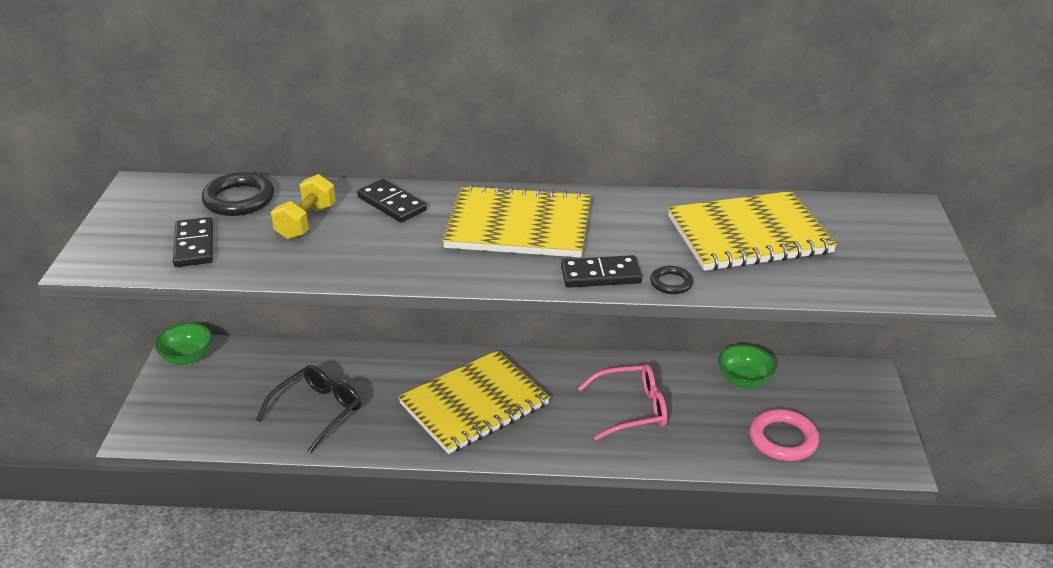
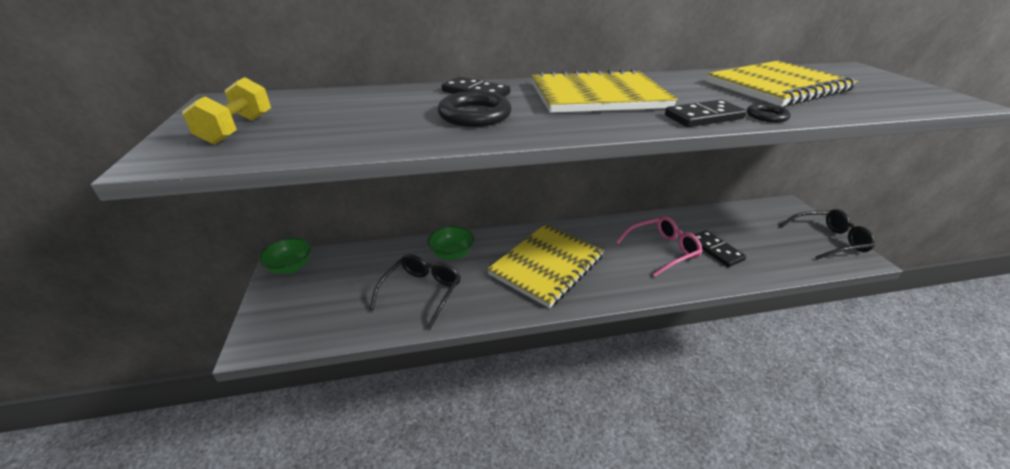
camera: 15 degrees left, 0 degrees up
(194, 245) = (292, 133): black domino -> black domino (715, 250)
(239, 199) = (328, 101): black ring -> black ring (474, 115)
(306, 222) = (404, 109): yellow dumbbell -> yellow dumbbell (237, 129)
(744, 380) = (719, 220): green bowl -> green bowl (452, 254)
(783, 439) = (777, 253): pink ring -> none
(874, 434) = (828, 240): none -> black glasses

